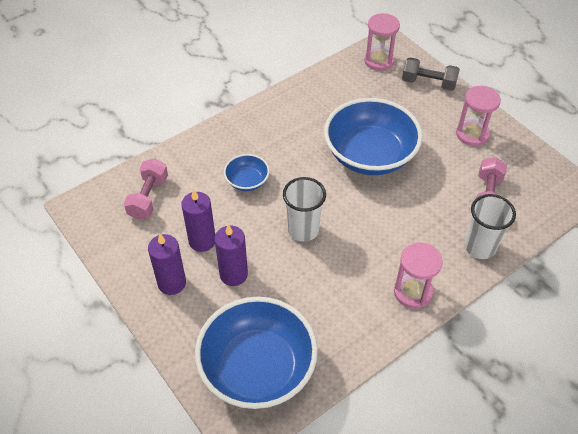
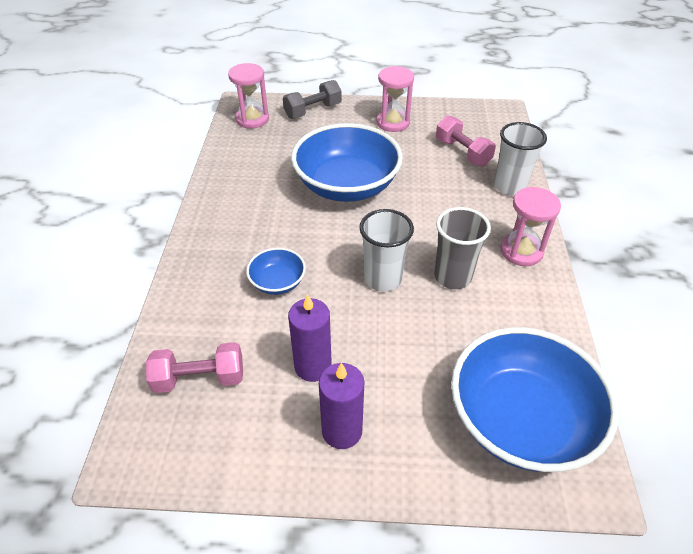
camera: 50 degrees left, 5 degrees down
(148, 197) = (199, 378): pink dumbbell -> pink dumbbell turned 60 degrees counterclockwise
(233, 274) = (383, 366): purple candle -> none
(344, 266) = (452, 277): none -> grey cup

